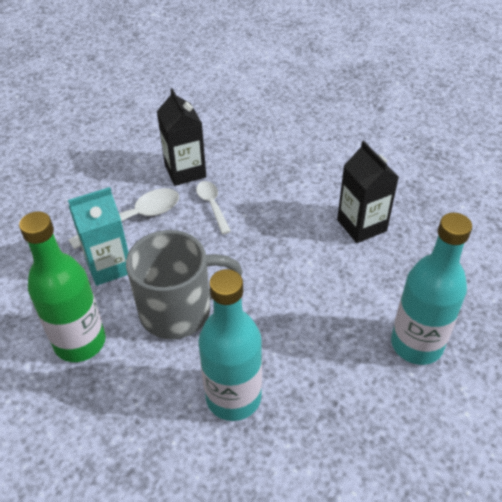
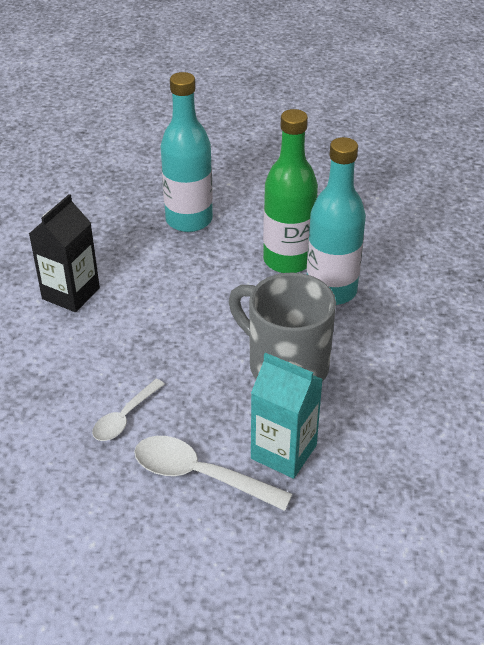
camera: 125 degrees left, 5 degrees down
(80, 342) = (383, 413): green bottle -> green bottle (287, 260)
(185, 171) = (81, 477): black carton -> none

